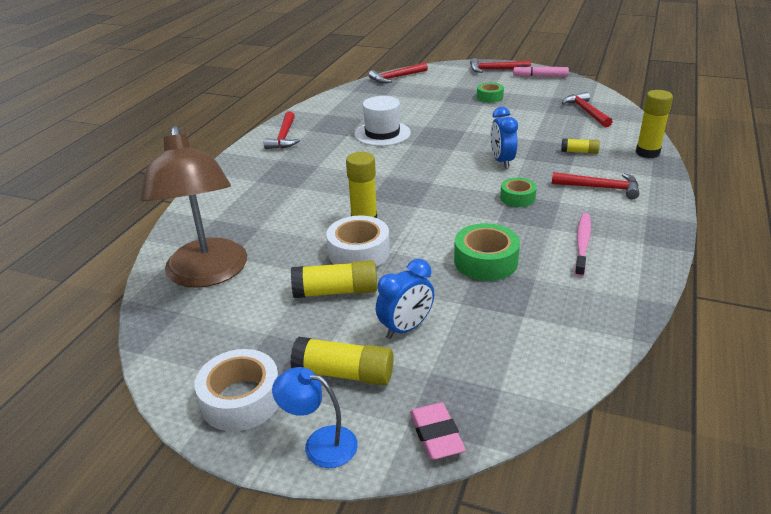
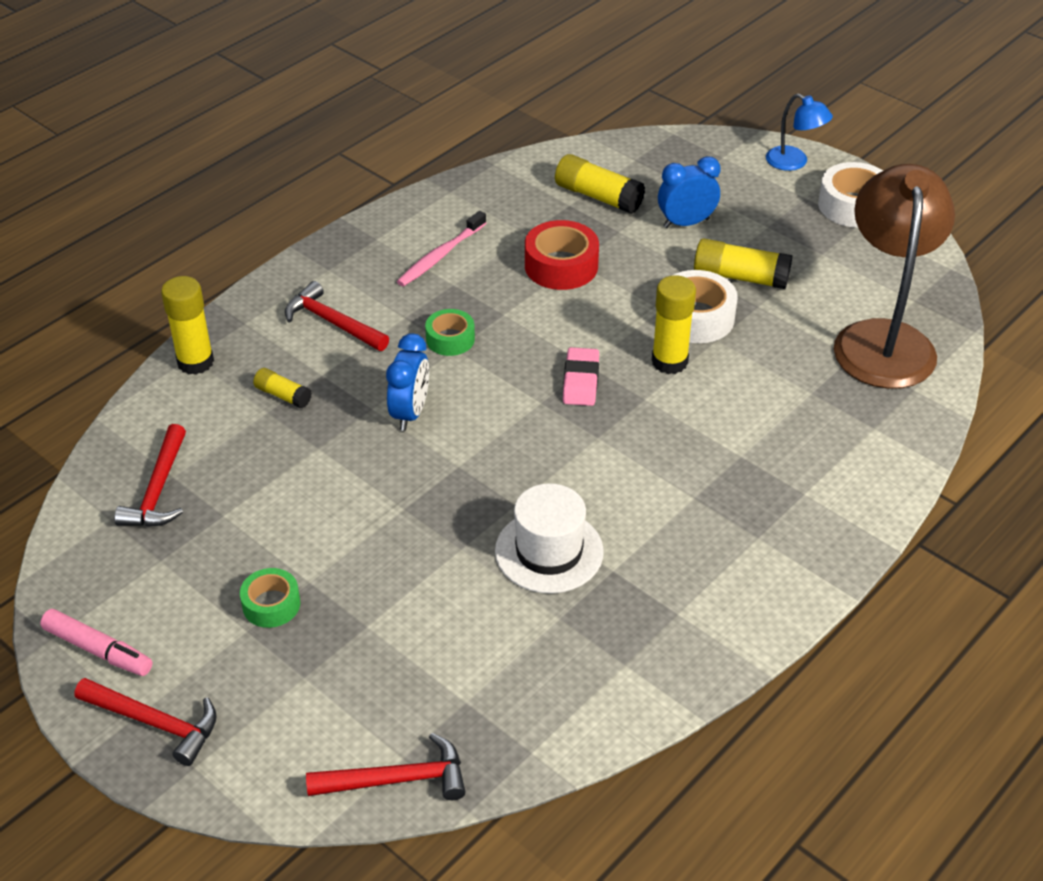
camera: 160 degrees left, 10 degrees up
(284, 137) = (732, 605): red hammer -> none
(344, 373) = (759, 202): yellow glue stick -> yellow glue stick (598, 197)
(436, 435) = (704, 146): pink eraser -> pink eraser (581, 381)
(485, 261) = (561, 266): green tape -> red tape

